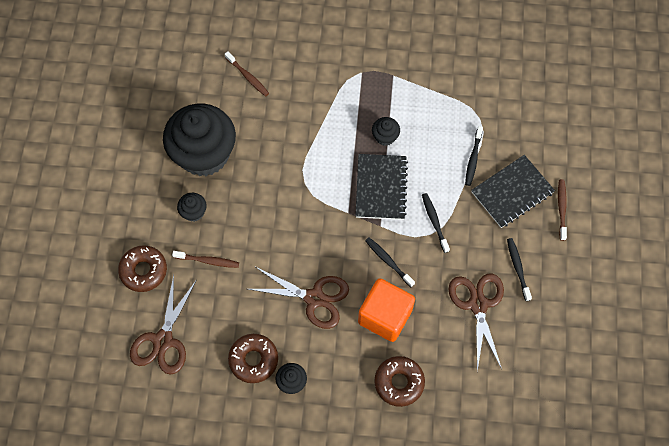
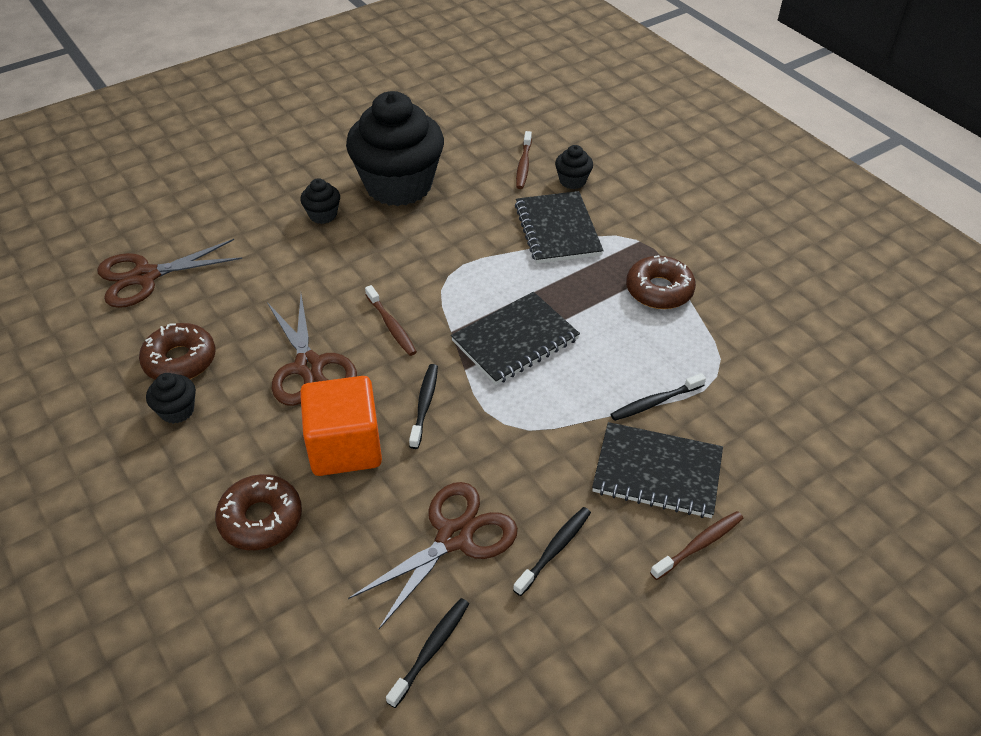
camera: 50 degrees right, 20 degrees down
(143, 271) = (218, 218): brown donut -> brown donut (659, 290)
(208, 261) = (274, 256): brown toothbrush -> brown toothbrush (391, 326)
(318, 103) = (557, 230): none -> black notebook
(385, 137) = (584, 305): black cupcake -> black cupcake (572, 181)
(434, 222) = (526, 417): black toothbrush -> black toothbrush (431, 650)

